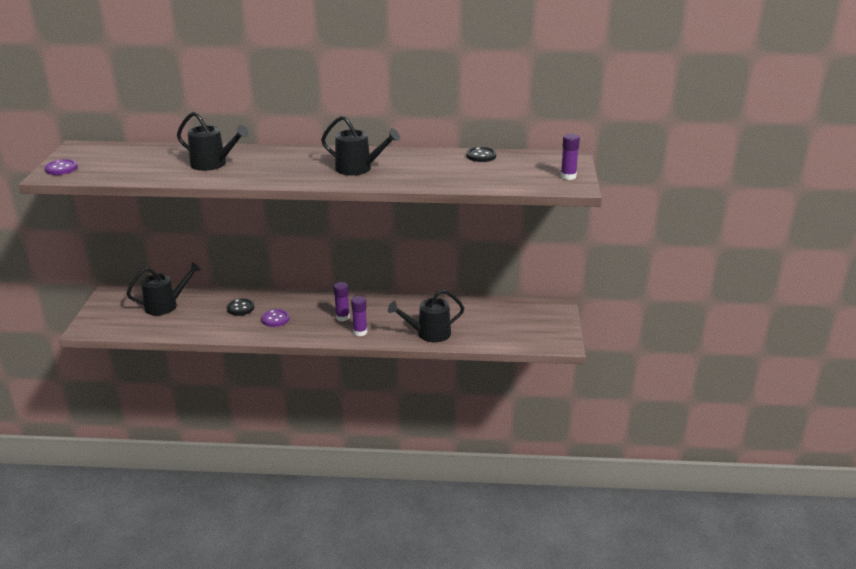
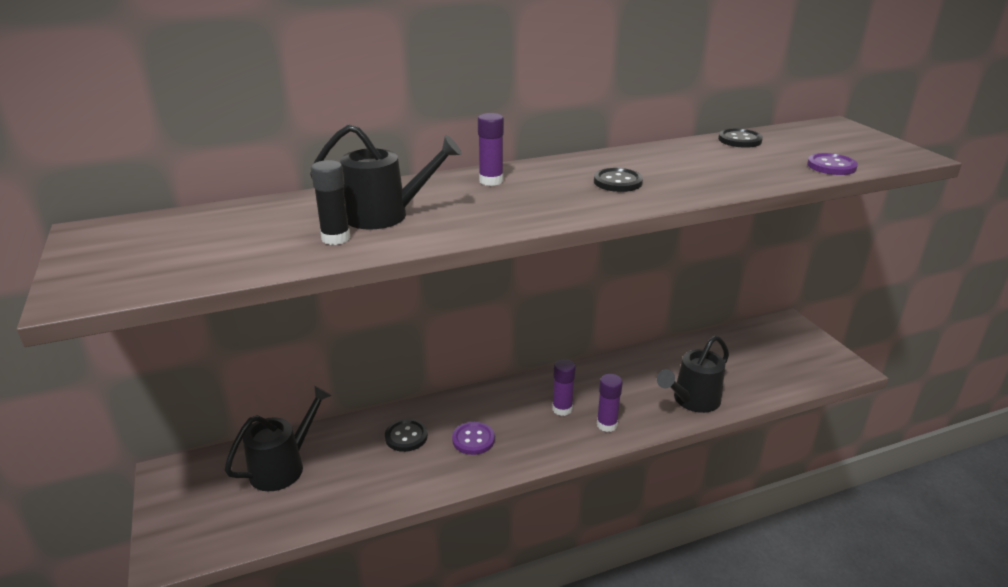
camera: 25 degrees left, 0 degrees up
(61, 168) = (94, 276): purple button -> purple button (831, 166)
(176, 171) = (336, 238): none -> black glue stick
(358, 168) = (617, 182): black watering can -> black button
(568, 176) = (880, 146): purple glue stick -> purple glue stick (491, 181)

